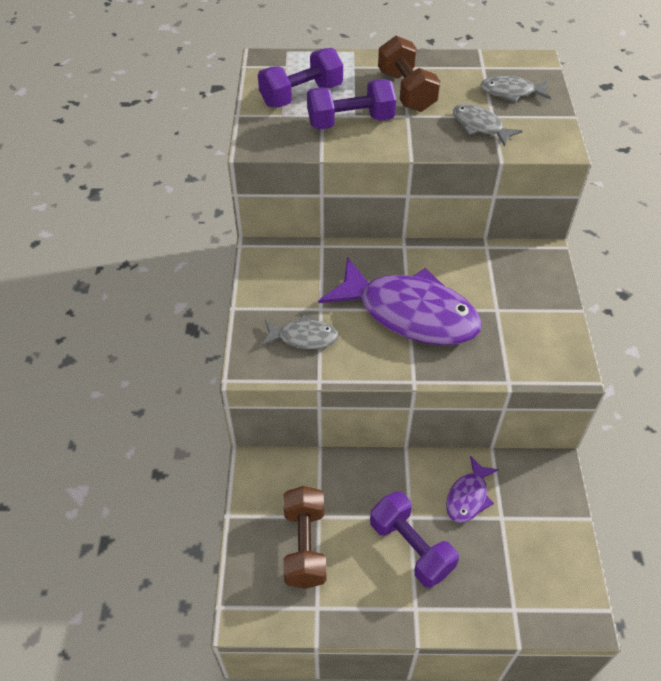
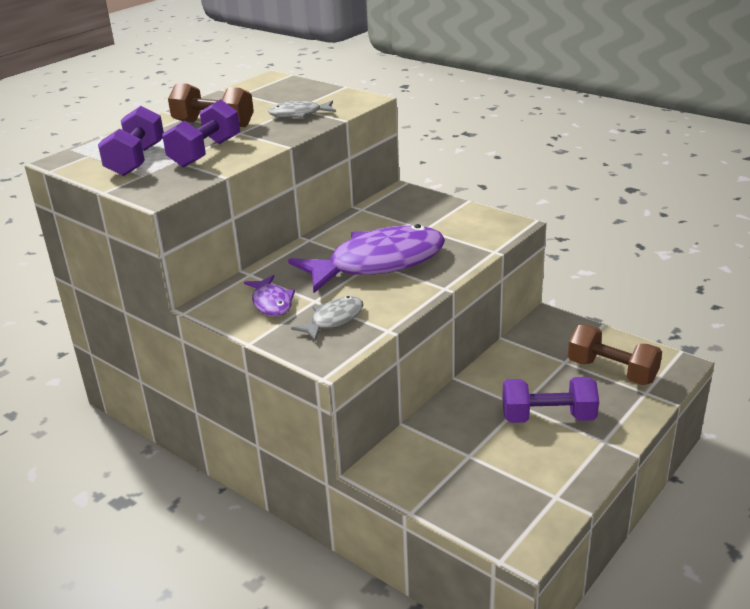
camera: 50 degrees left, 20 degrees down
(304, 545) = (490, 476): brown dumbbell -> brown dumbbell (612, 371)
(468, 496) = (531, 368): purple fish -> purple fish (271, 303)
(511, 92) = (285, 95): grey fish -> none

